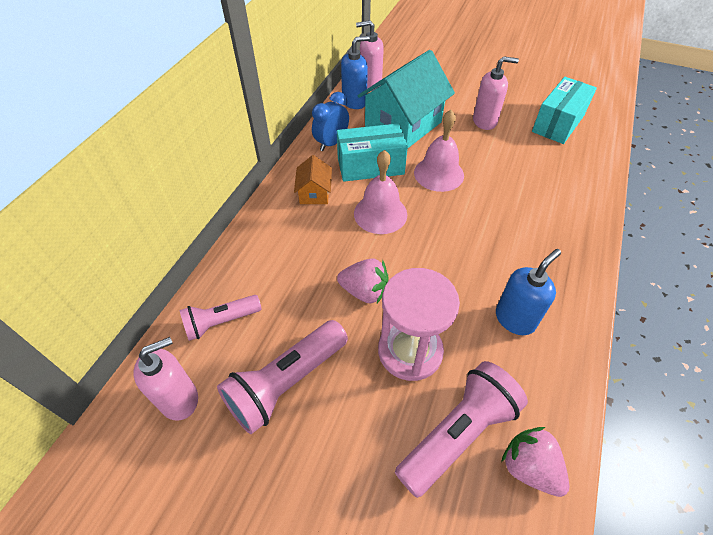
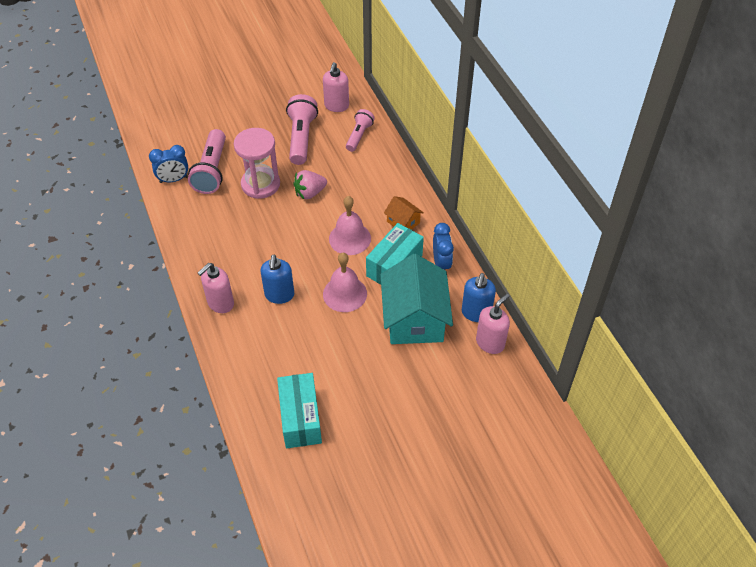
camera: 135 degrees right, 0 degrees up
(485, 121) = (359, 372): pink soap dispenser -> pink soap dispenser (220, 303)
(515, 319) = (221, 233): blue soap dispenser -> blue soap dispenser (279, 295)
(529, 467) = (173, 179): pink strawberry -> blue clock

